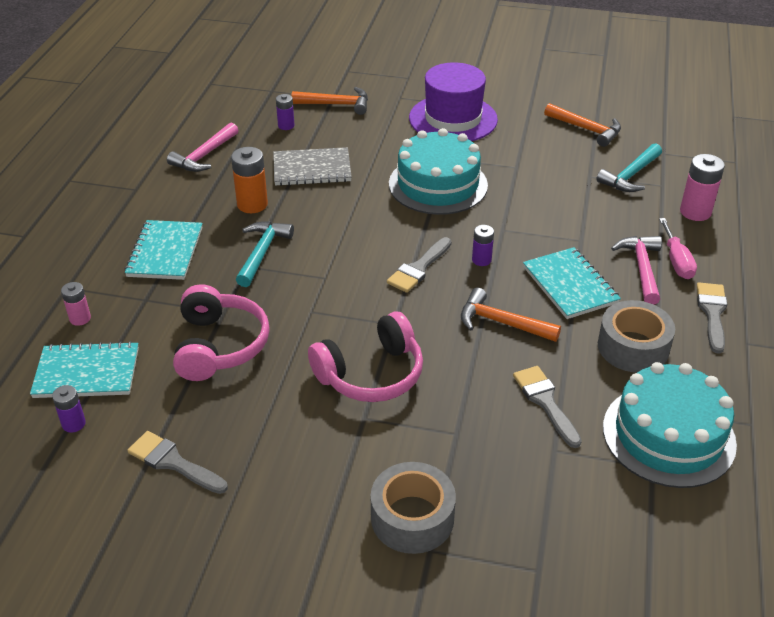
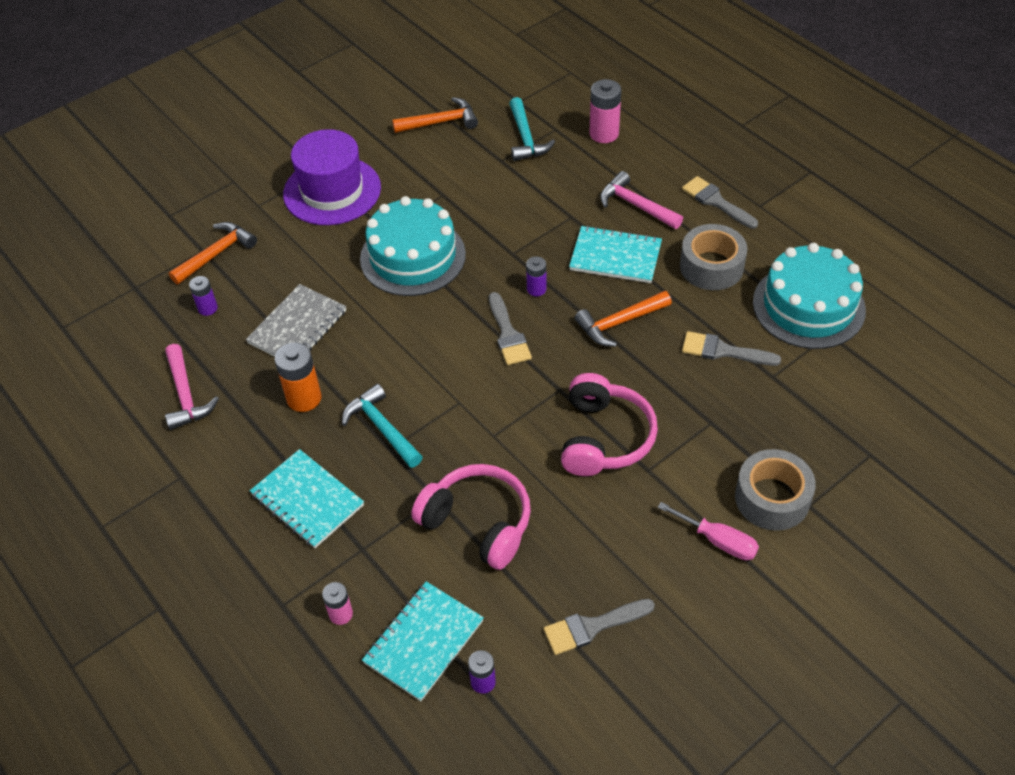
camera: 50 degrees left, 10 degrees up
(676, 261) = (646, 181): pink screwdriver -> pink screwdriver (718, 541)

